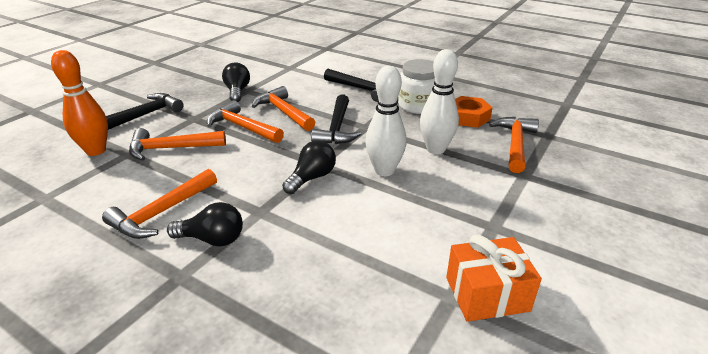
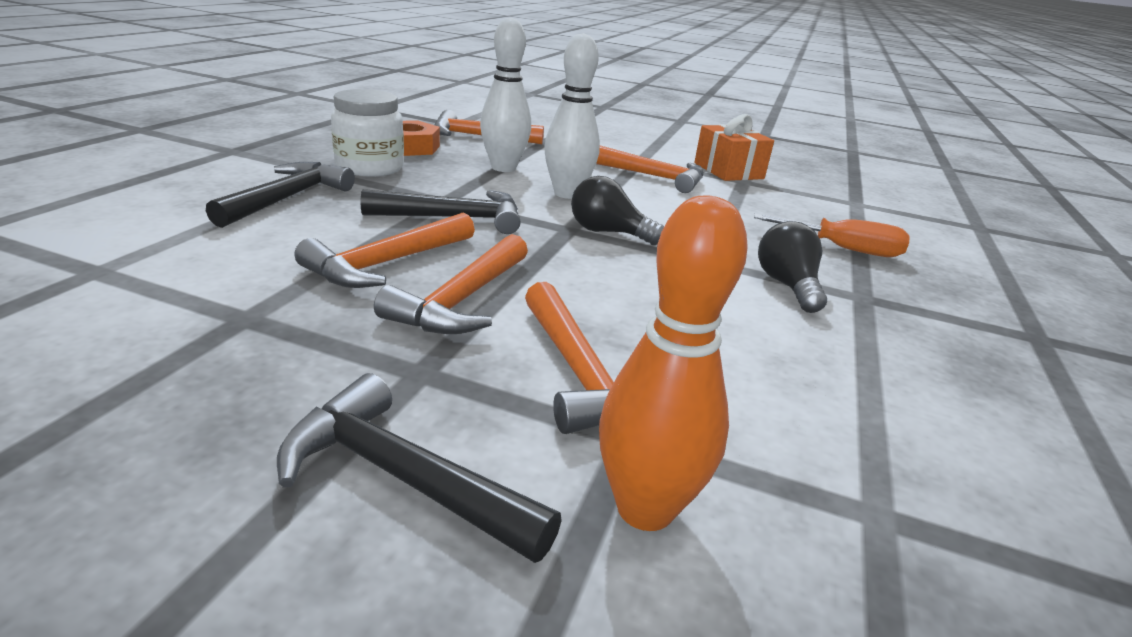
camera: 105 degrees left, 5 degrees down
(161, 212) = (776, 336): orange hammer -> orange hammer (651, 177)
(237, 92) = (250, 330): black light bulb -> none
(261, 306) = (843, 249): none -> orange screwdriver

